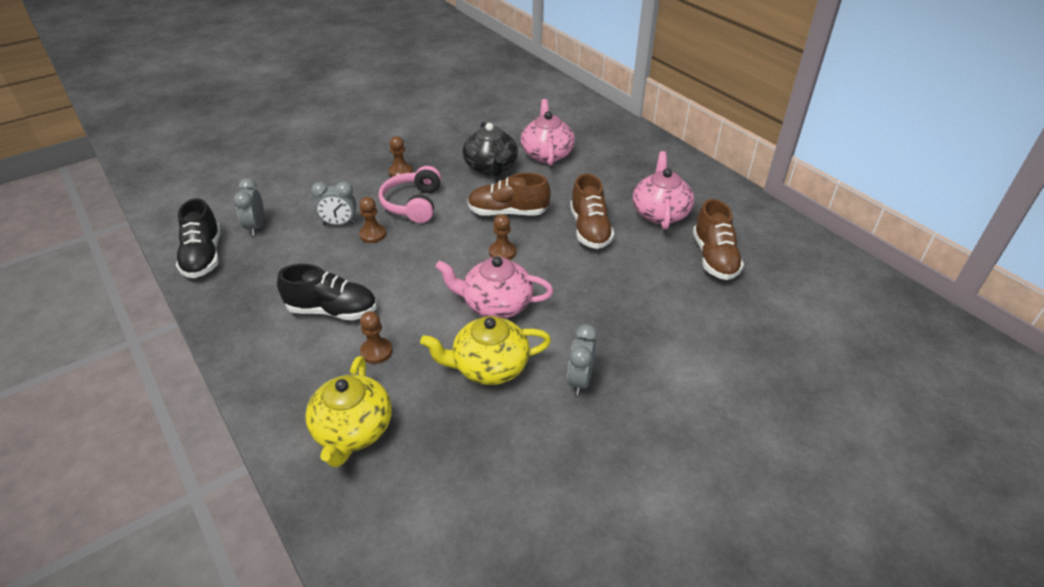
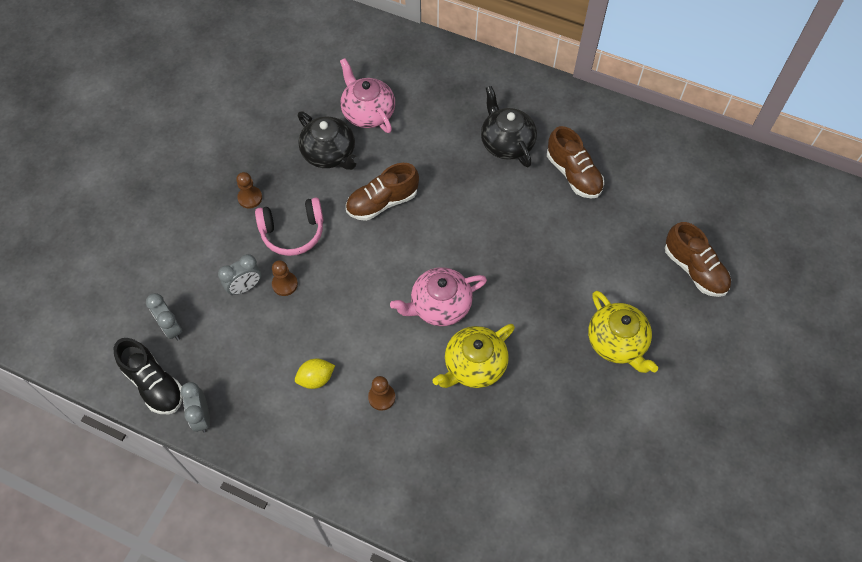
camera: 30 degrees left, 20 degrees up
(332, 310) = (316, 378): black shoe -> yellow lemon
(353, 430) = (417, 470): yellow teapot -> yellow teapot (617, 342)
(413, 204) = (293, 232): pink headphones -> pink headphones turned 75 degrees counterclockwise
(502, 252) = (408, 249): brown pawn -> none
(580, 381) = (544, 343): grey clock -> grey clock (202, 417)
(590, 229) = (462, 189): brown shoe -> brown shoe (694, 269)
(660, 213) = (506, 142): pink teapot -> black teapot

